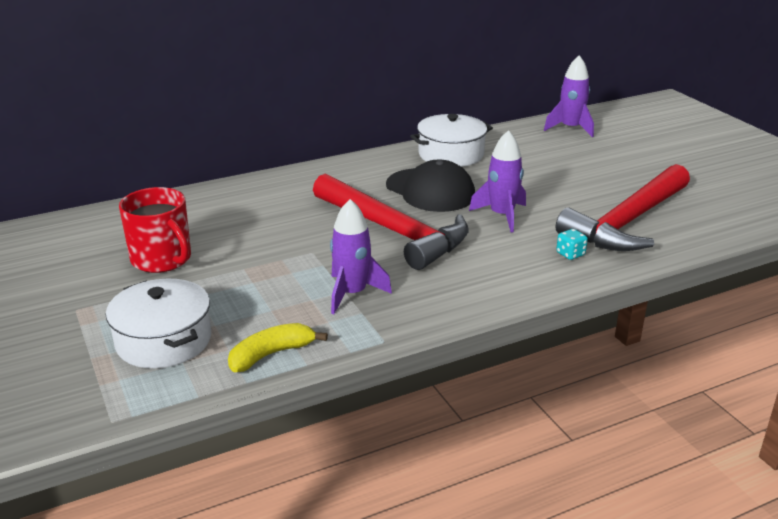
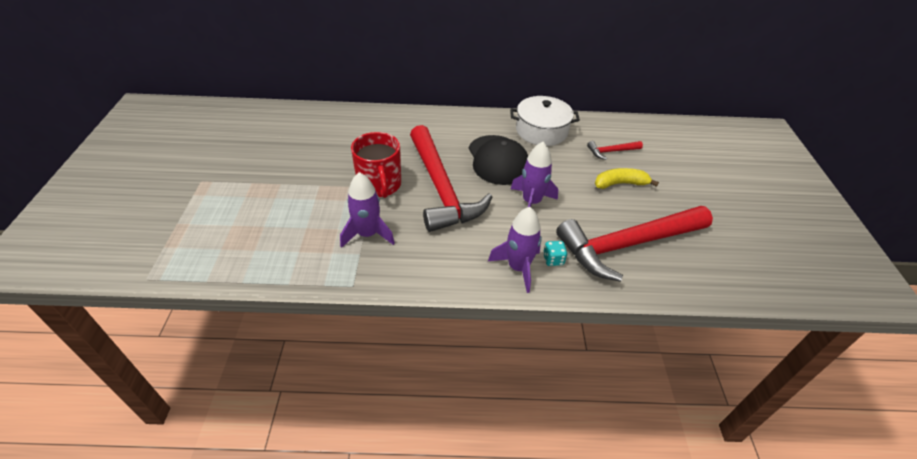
camera: 25 degrees right, 15 degrees up
(162, 259) = (280, 159): red mug -> red mug (379, 185)
(164, 340) = (226, 226): white pot -> none
(271, 354) = (275, 266): yellow banana -> yellow banana (620, 184)
(539, 153) = (611, 151): none -> red hammer
(570, 128) = (657, 135): purple rocket -> purple rocket (518, 268)

